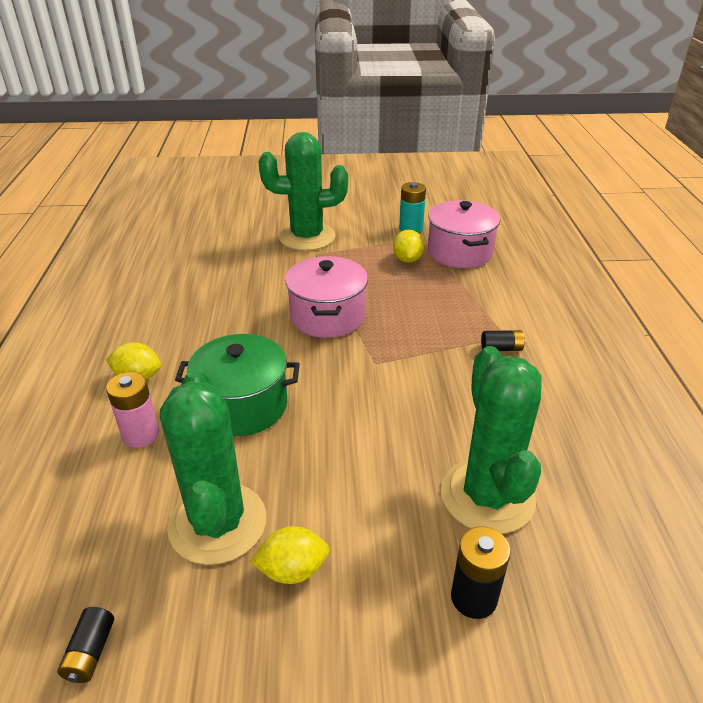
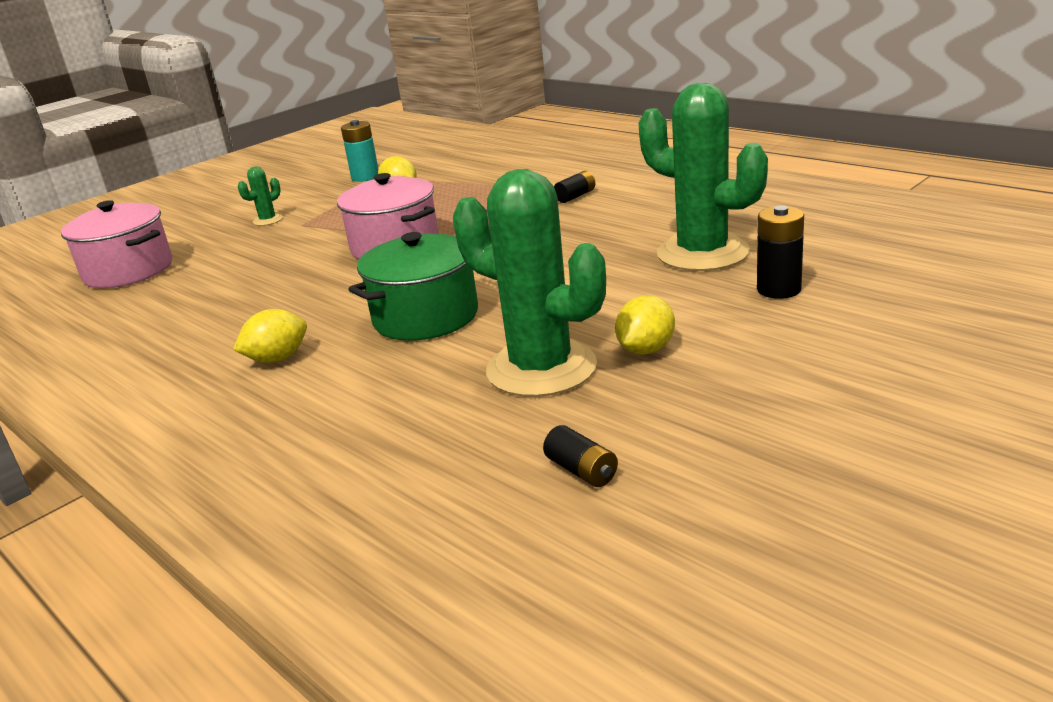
camera: 40 degrees left, 10 degrees down
(141, 434) = (362, 378): pink battery -> none
(307, 237) = (268, 220): green cactus -> green cactus, size x0.41
(459, 252) = (439, 171): pink pot -> pink pot (128, 271)

